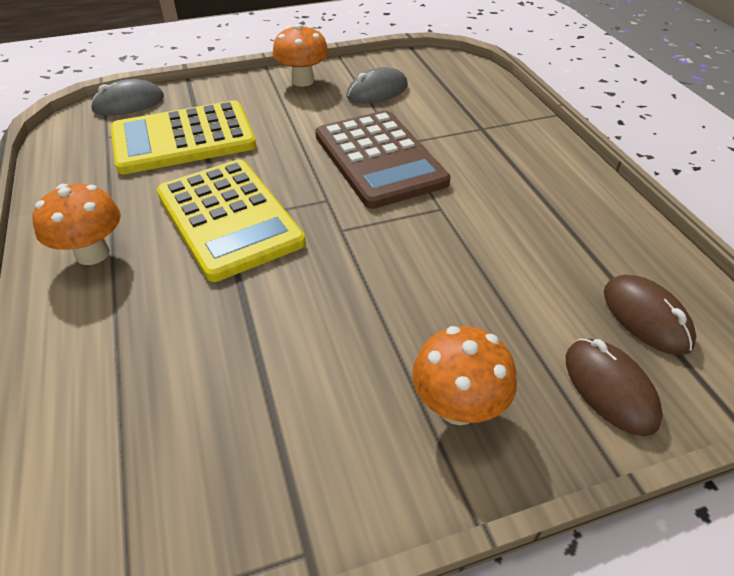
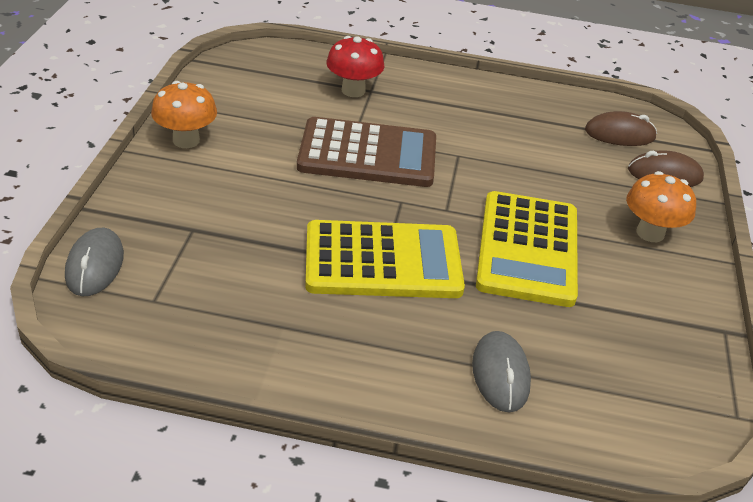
camera: 65 degrees left, 5 degrees down
(92, 253) = (368, 357): orange mushroom -> none
(183, 139) = (218, 248): yellow calculator -> yellow calculator (527, 249)
(377, 91) = (256, 110): grey mouse -> grey mouse (500, 374)
(468, 120) = (353, 91): none -> red mushroom

